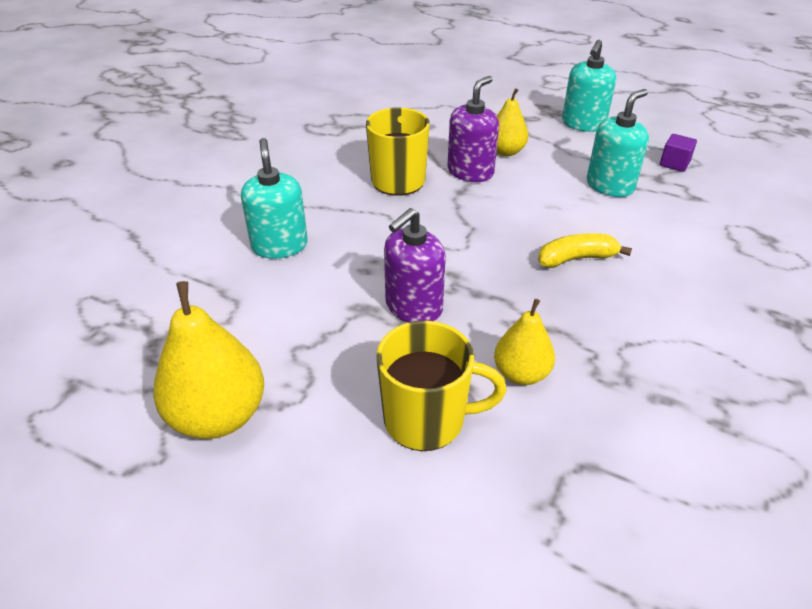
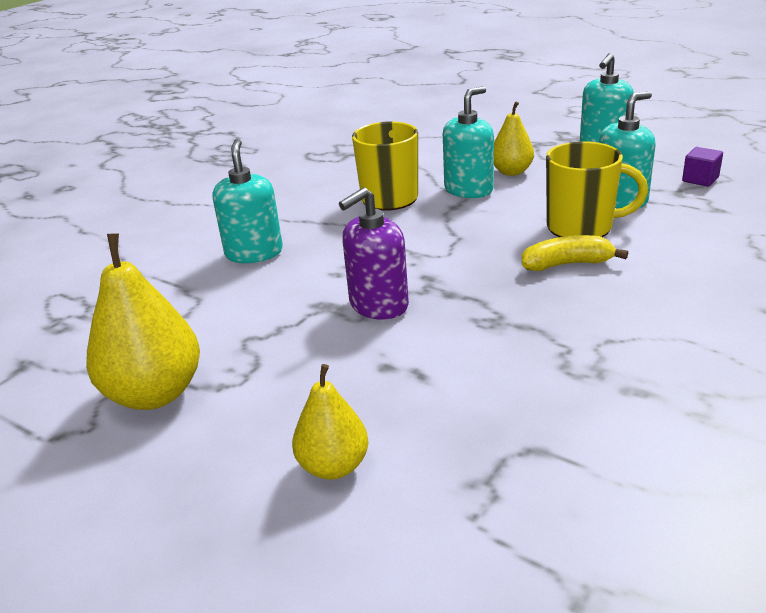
camera: 10 degrees right, 10 degrees down
(427, 419) = (368, 402): yellow mug -> yellow mug (581, 227)
(470, 172) = (468, 190): purple soap dispenser -> turquoise soap dispenser
(521, 374) = (480, 365): yellow pear -> yellow pear (334, 466)

